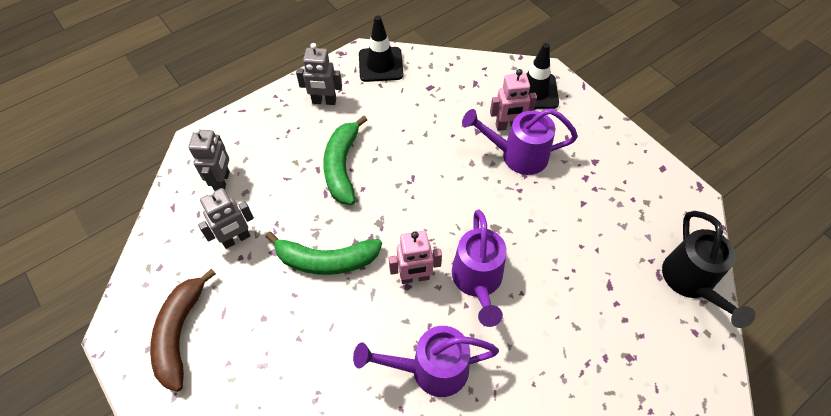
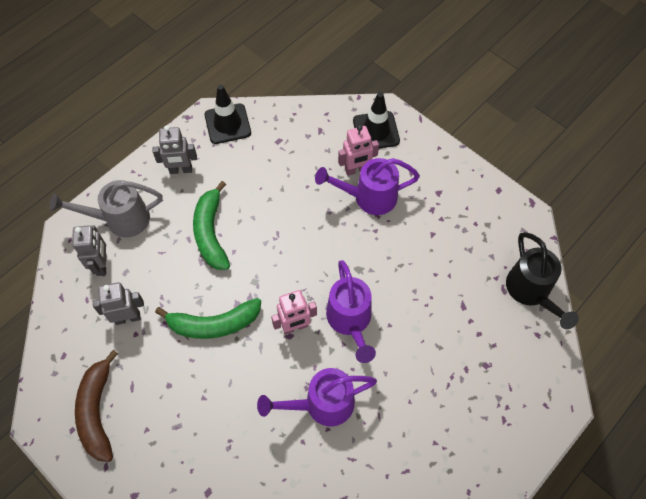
camera: 10 degrees left, 5 degrees up
(236, 239) = (128, 318): grey robot -> grey robot turned 150 degrees counterclockwise
(252, 140) = (121, 219): none -> grey watering can

